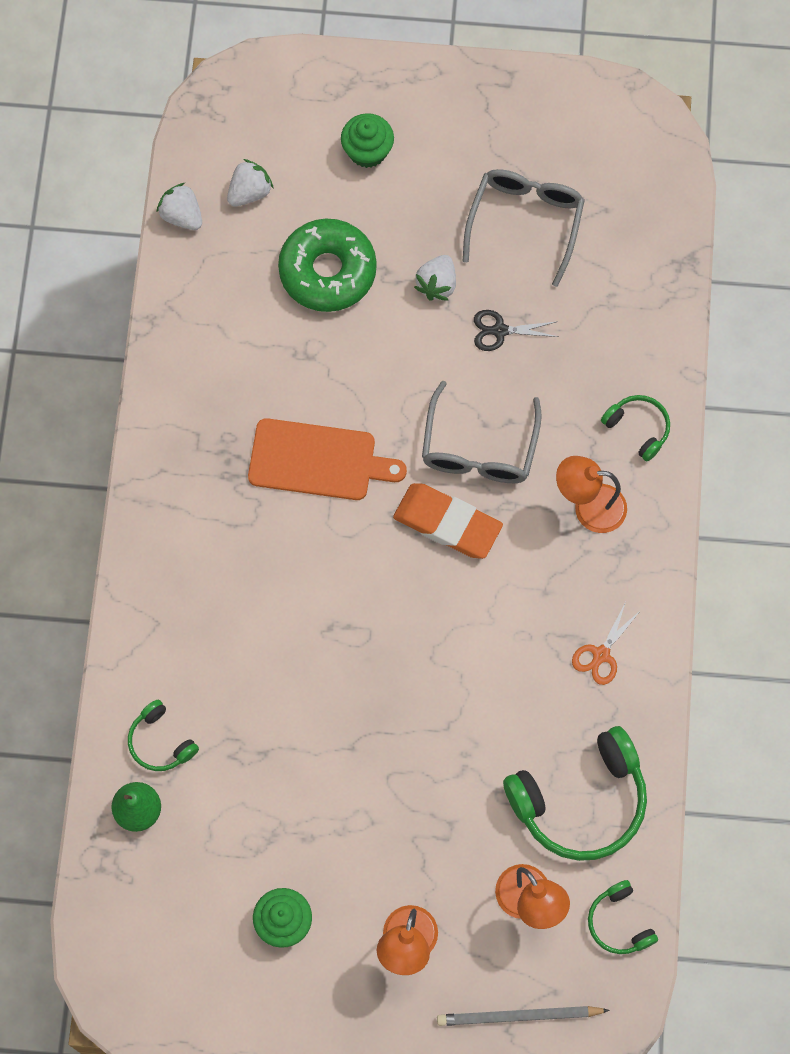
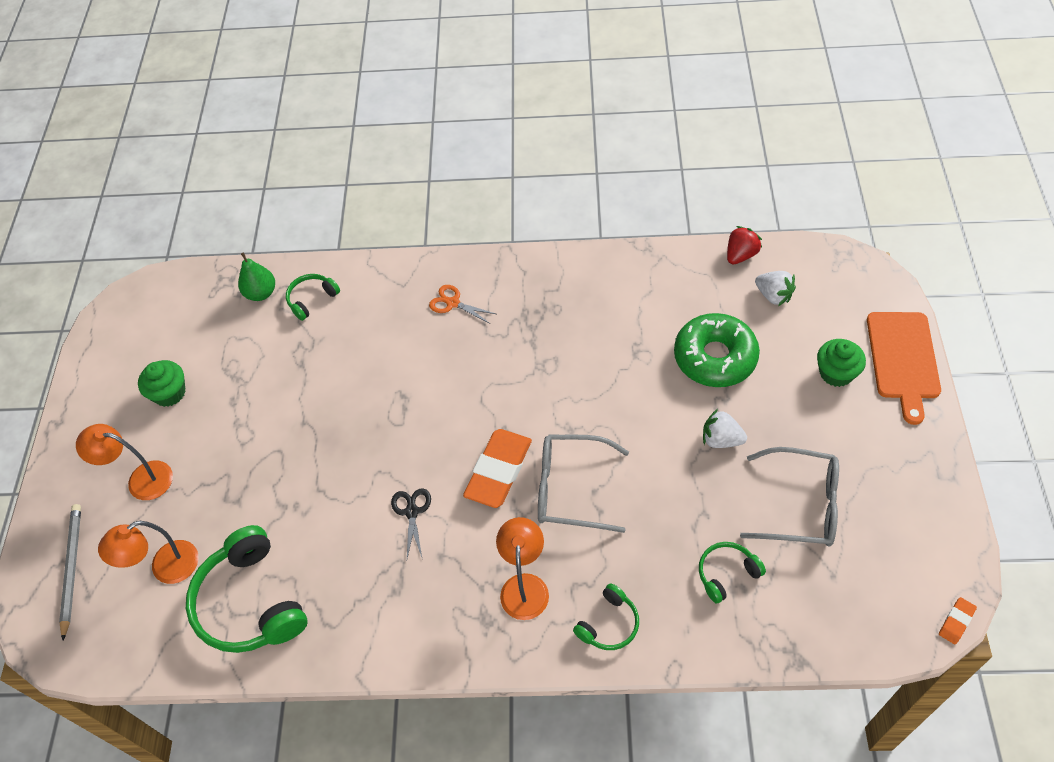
camera: 90 degrees right, 15 degrees down
(182, 216) = (740, 255): white strawberry -> red strawberry
(318, 461) = (544, 371): orange cutting board -> orange cutting board (903, 359)
(500, 331) = (686, 494): black scissors -> black scissors (412, 512)
(601, 654) = (384, 609): orange scissors -> orange scissors (453, 303)
(619, 922) = (140, 645): green headphones -> green headphones (726, 573)
(663, 114) = (956, 622): none -> orange eraser

